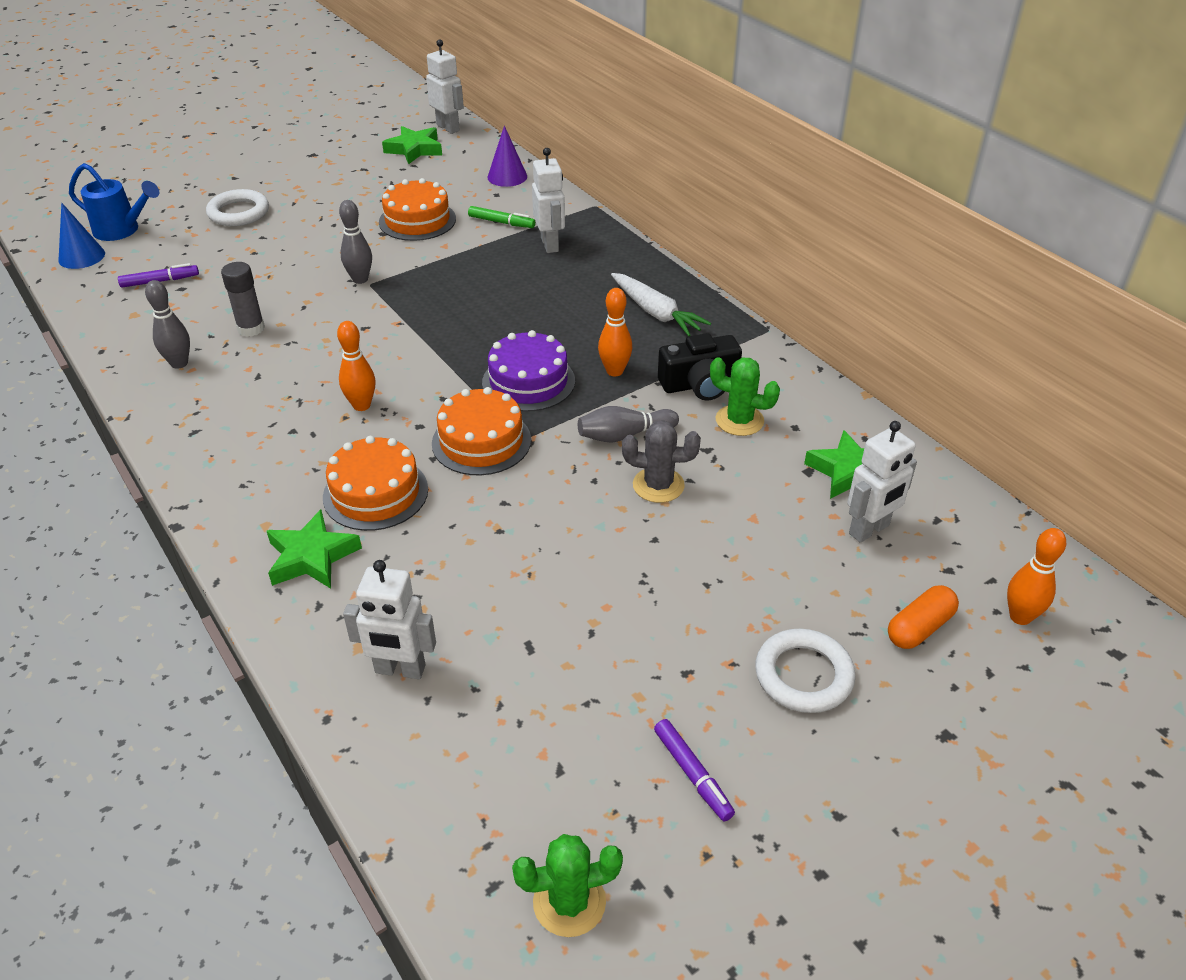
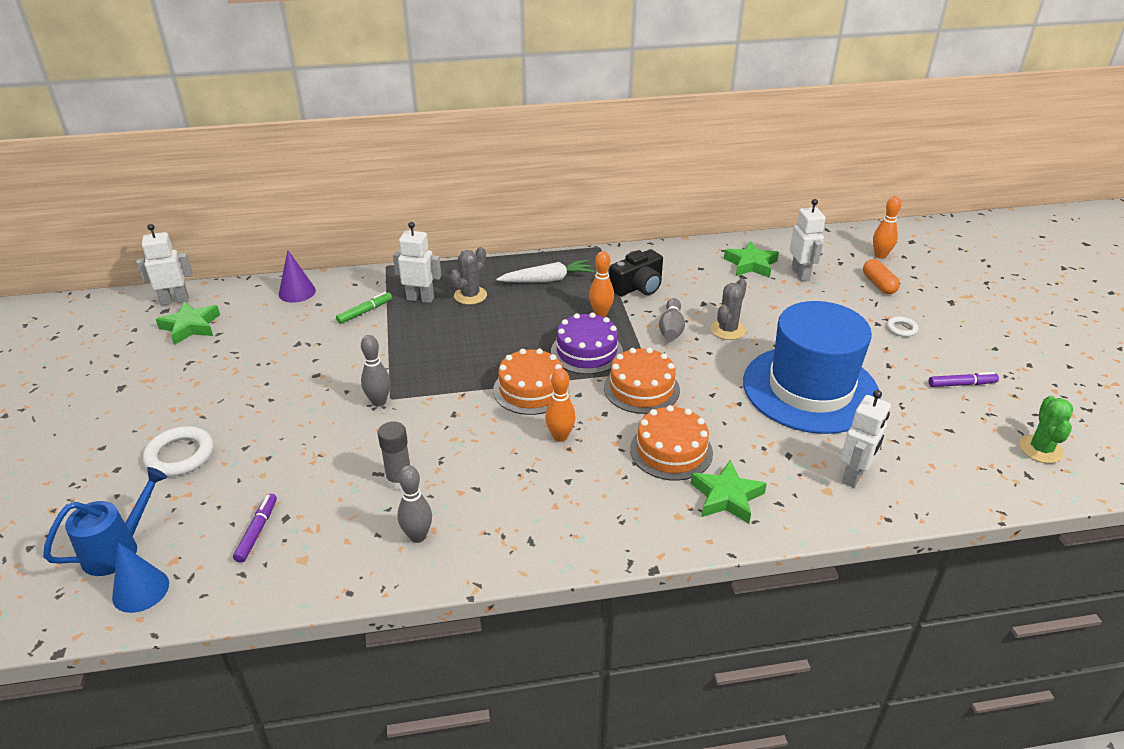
camera: 65 degrees left, 5 degrees down
(417, 220) = (316, 352): orange cake -> orange cake (531, 389)
(570, 593) = (810, 389): none -> blue hat
(580, 272) = (470, 295): none -> grey cactus
(700, 384) = (638, 286): black camera -> black camera turned 45 degrees clockwise
(739, 420) = (683, 284): green cactus -> none
(803, 675) = (901, 329): white ring -> white ring, size x0.54

